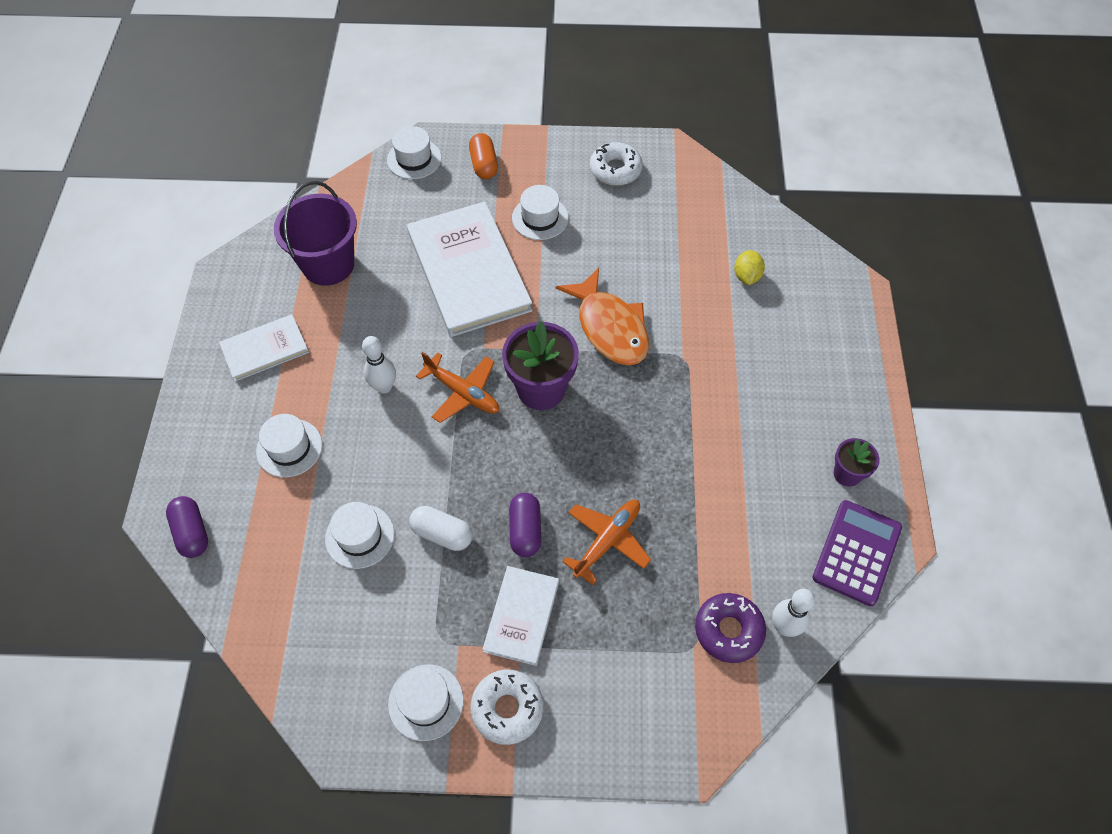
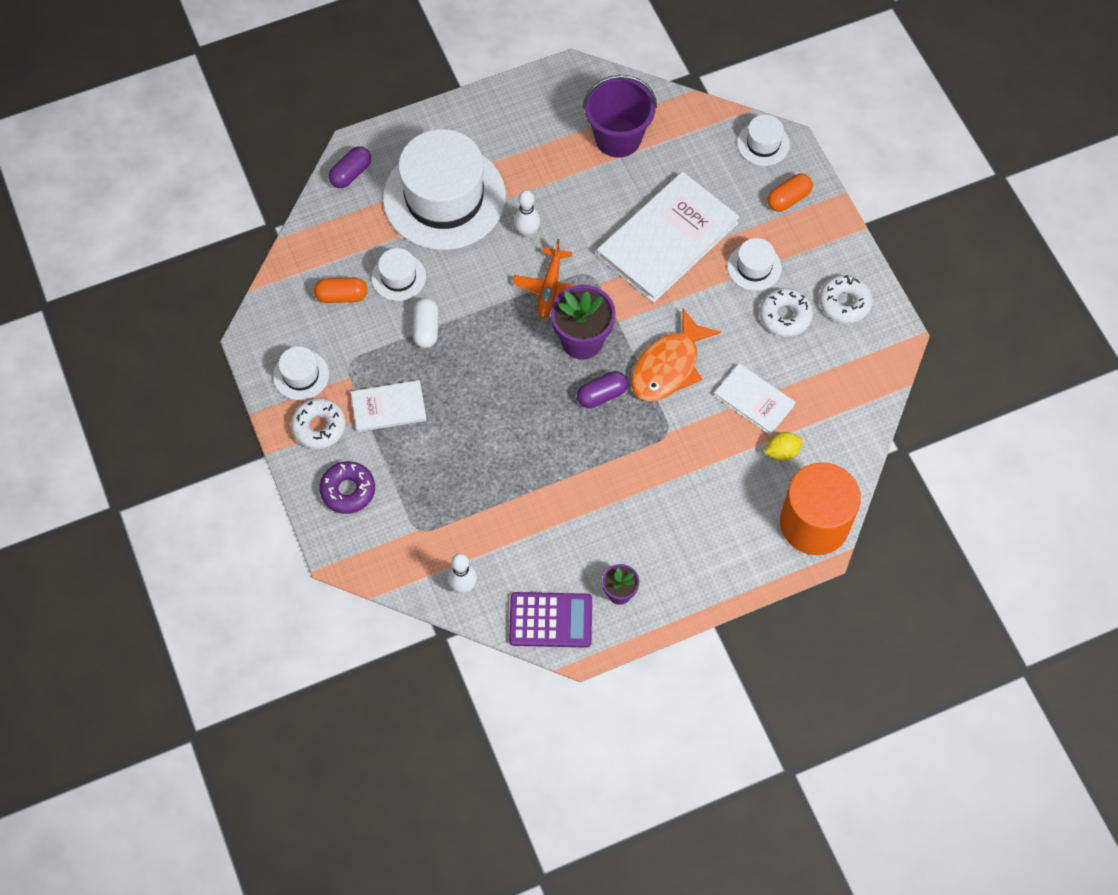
camera: 65 degrees right, 5 degrees up
(265, 349) = (517, 137): white book -> white book (754, 400)
(289, 448) = (444, 197): white hat -> white hat, size x2.30
(346, 609) = (342, 296): none -> orange capsule
(525, 530) = (455, 381): purple capsule -> purple capsule (602, 395)
(605, 216) = (785, 316): none -> white donut
(607, 541) = (474, 440): orange plane -> none
(728, 630) = (442, 549): purple donut -> purple donut (348, 490)
(831, 282) = (814, 523): none -> orange cylinder

